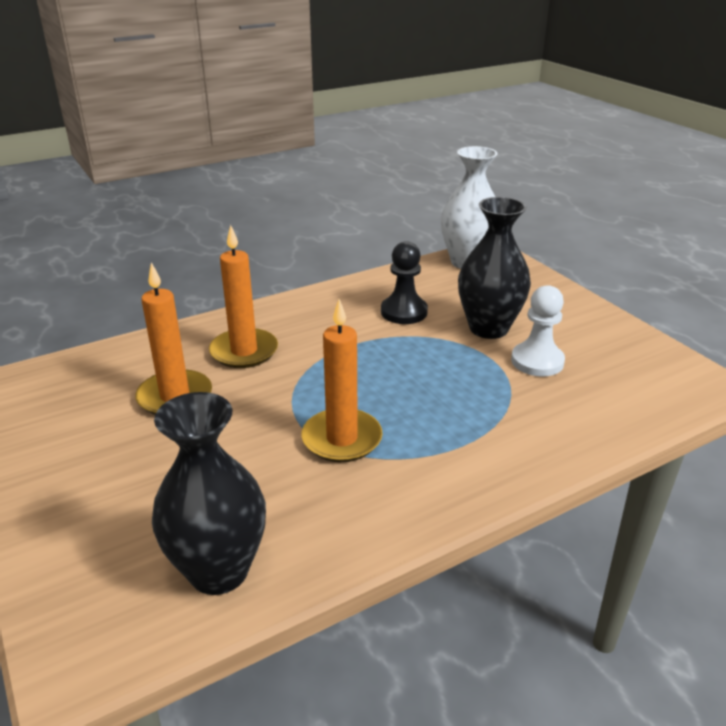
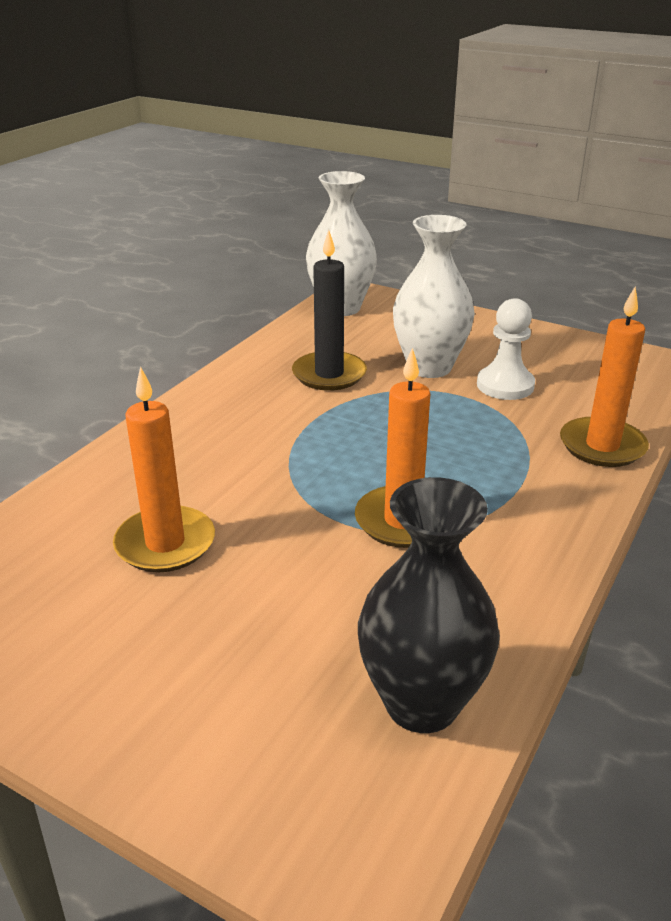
camera: 30 degrees left, 0 degrees up
(244, 351) = (195, 467): orange candle -> orange candle (602, 446)
(404, 312) = (329, 374): black pawn -> black candle
(488, 328) = (429, 367): black vase -> white vase

